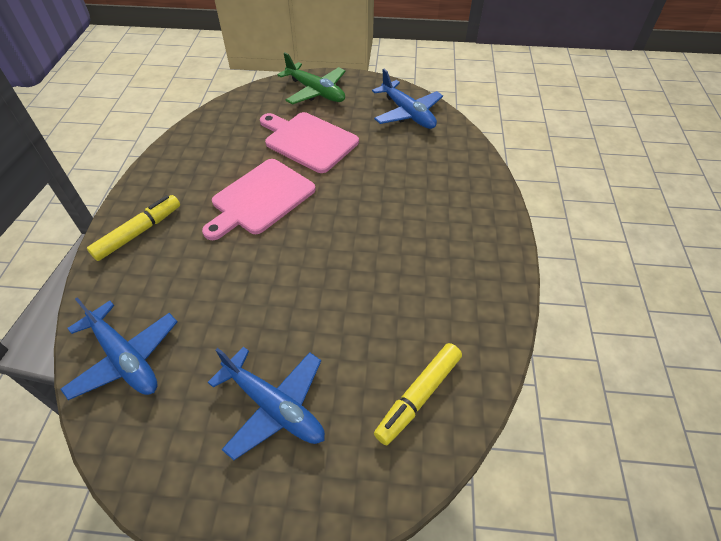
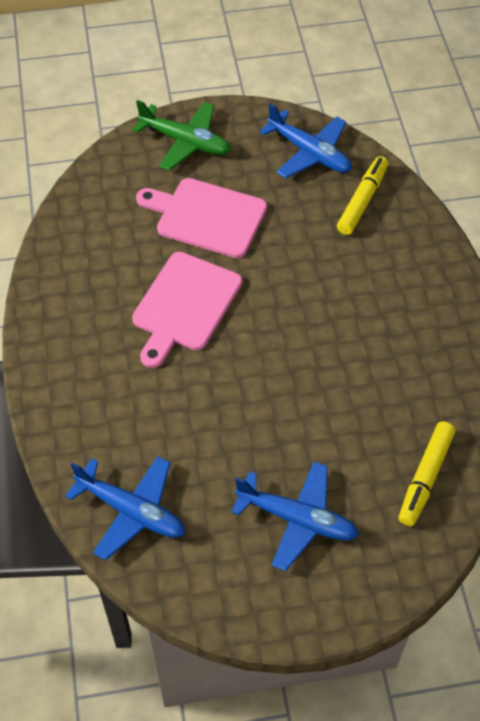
camera: 15 degrees left, 5 degrees up
(139, 232) = (69, 377): yellow marker -> yellow marker (362, 201)

